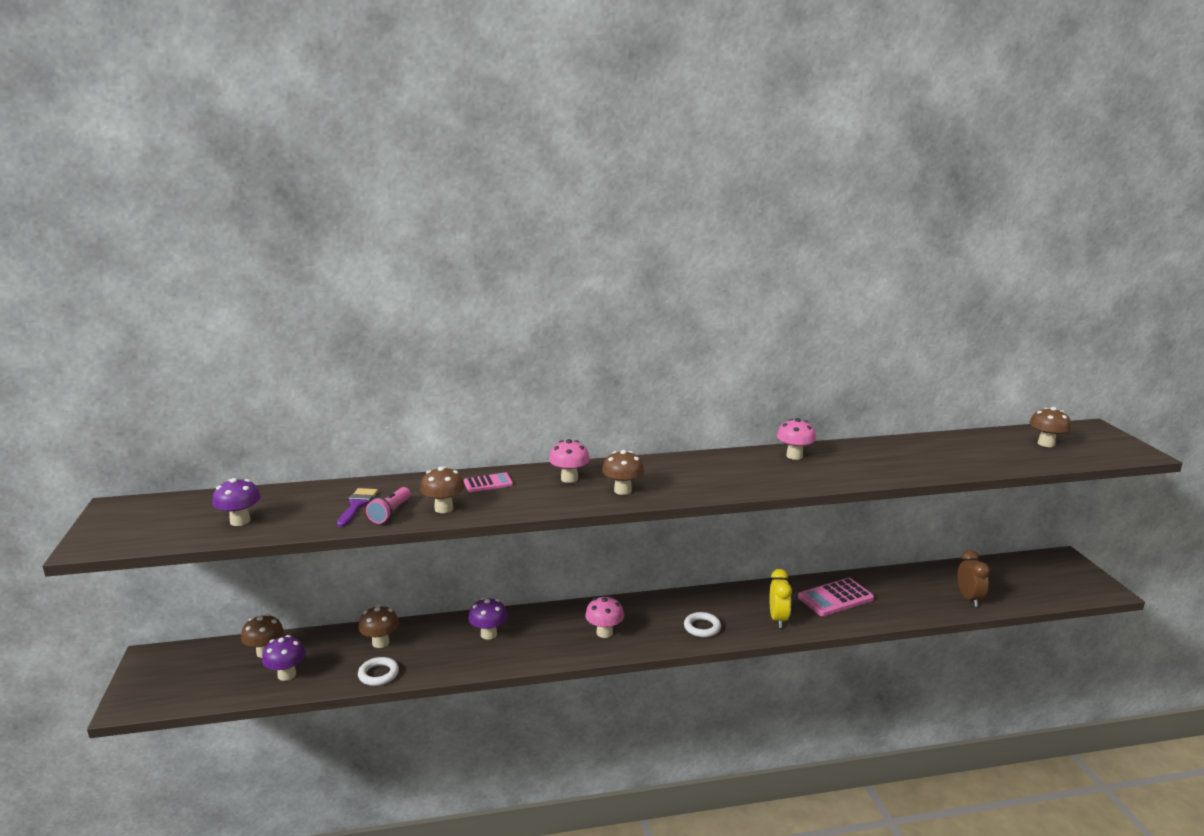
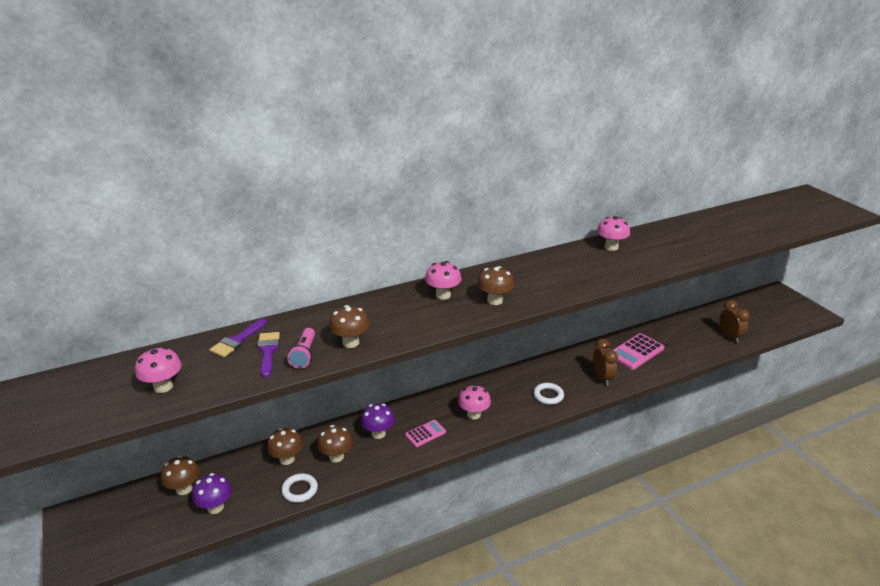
camera: 15 degrees left, 10 degrees up
(240, 521) = (163, 387): purple mushroom -> pink mushroom
(334, 492) = (237, 340): none -> purple brush
(488, 483) = (375, 310): pink calculator -> pink calculator (425, 434)
(778, 619) = (602, 378): yellow clock -> brown clock
(1046, 444) = (784, 212): brown mushroom -> brown mushroom (336, 457)

